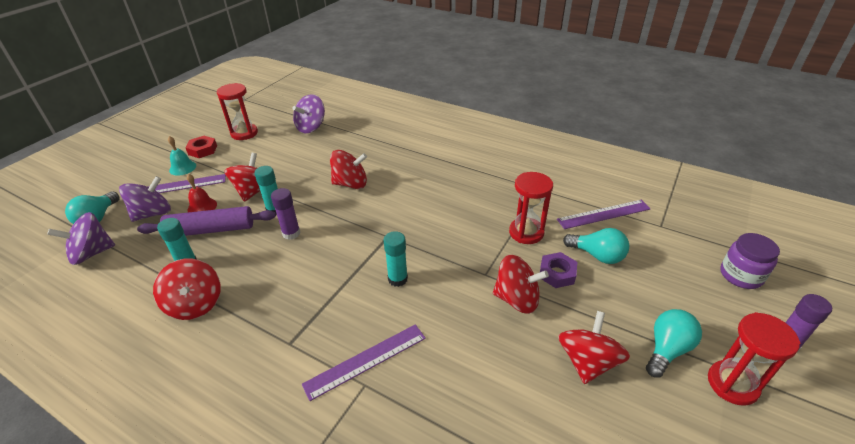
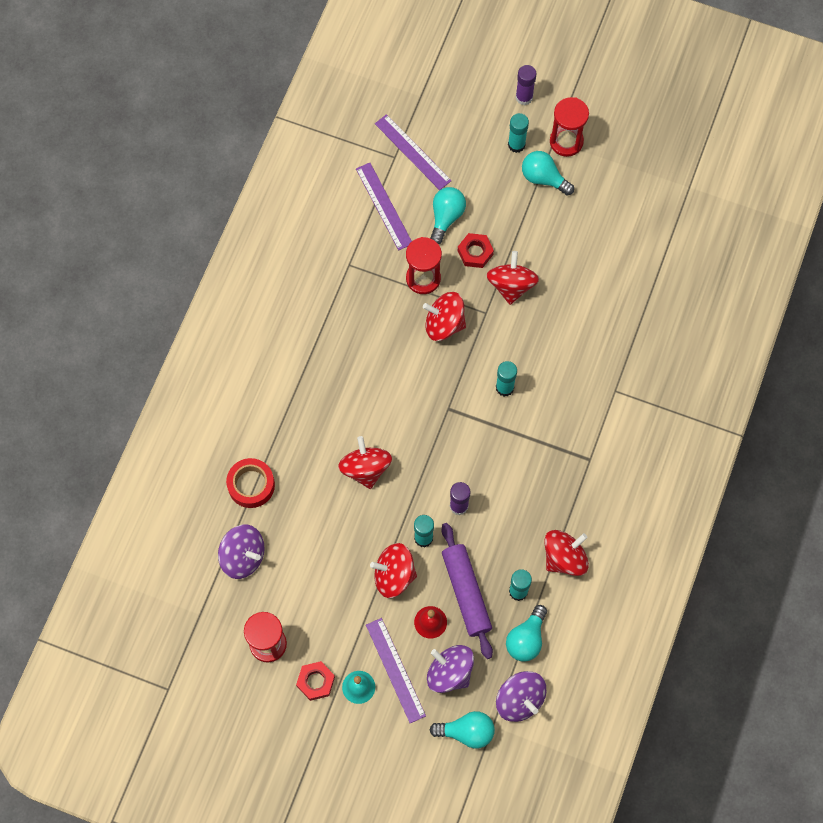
camera: 100 degrees left, 30 degrees up
(140, 264) = (526, 639): none -> turquoise light bulb
(361, 133) = (251, 485): none -> red tape
(366, 361) = (594, 395): purple ruler -> purple ruler (413, 152)
(557, 273) = (475, 252): purple nut -> red nut
(587, 362) = (565, 234): red spinning top -> red spinning top (444, 324)
(709, 327) = (516, 145): none -> turquoise glue stick
(740, 275) = (453, 107): purple jar -> none

